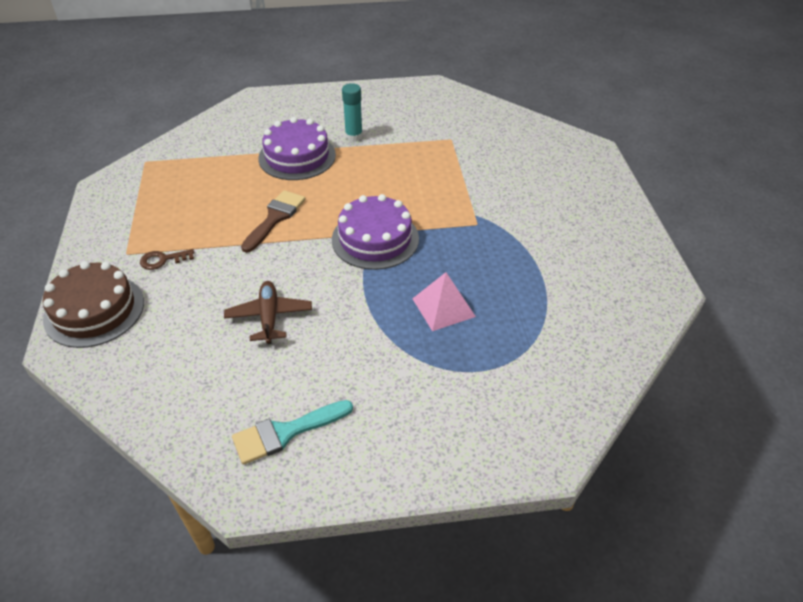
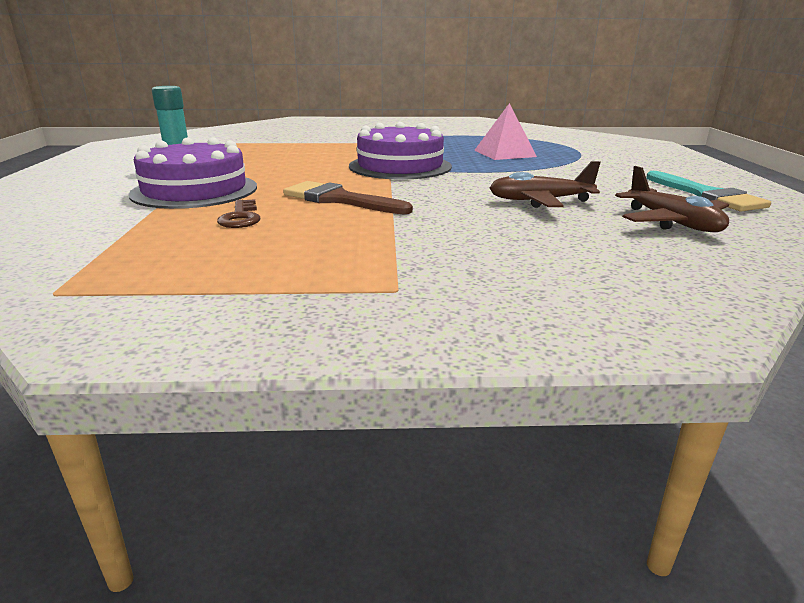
camera: 85 degrees left, 20 degrees down
(94, 310) = (570, 306): brown cake -> none
(163, 260) = (422, 259): brown key -> brown key (240, 218)
(211, 385) = (672, 223): none -> brown plane

